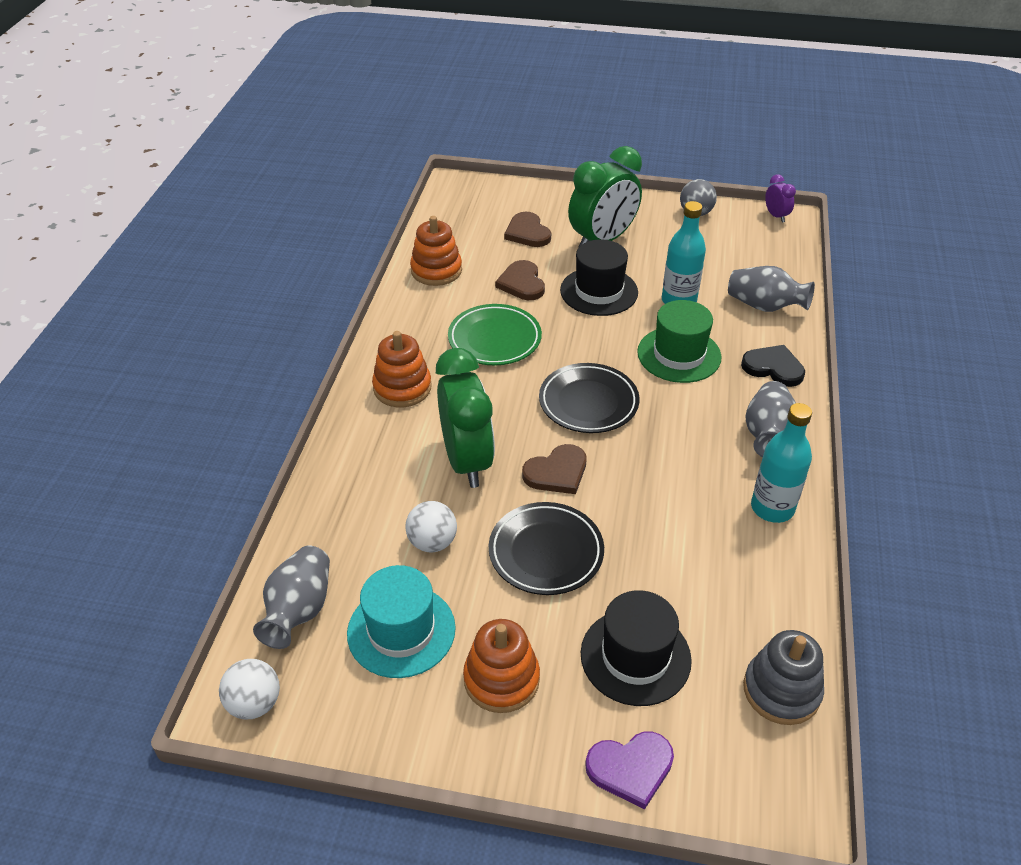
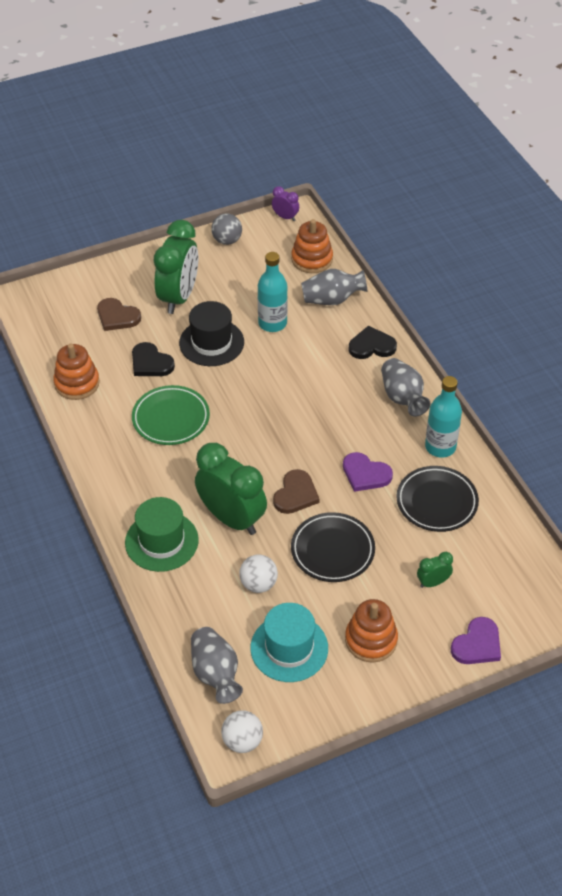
camera: 35 degrees left, 5 degrees up
(402, 388) = (139, 490): orange stacking toy -> orange stacking toy (312, 259)
(522, 283) = (150, 363): brown heart -> black heart
(588, 402) = (275, 434): black plate -> black plate (436, 502)
(635, 656) = (433, 582): black hat -> green clock
(655, 492) = (365, 474): none -> purple heart
(679, 355) = (305, 367): green hat -> green hat (161, 541)
(781, 690) = (521, 555): grey stacking toy -> none

